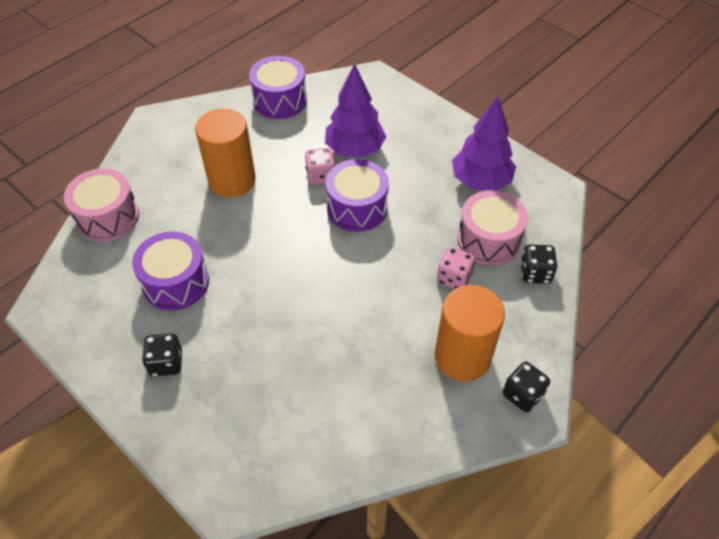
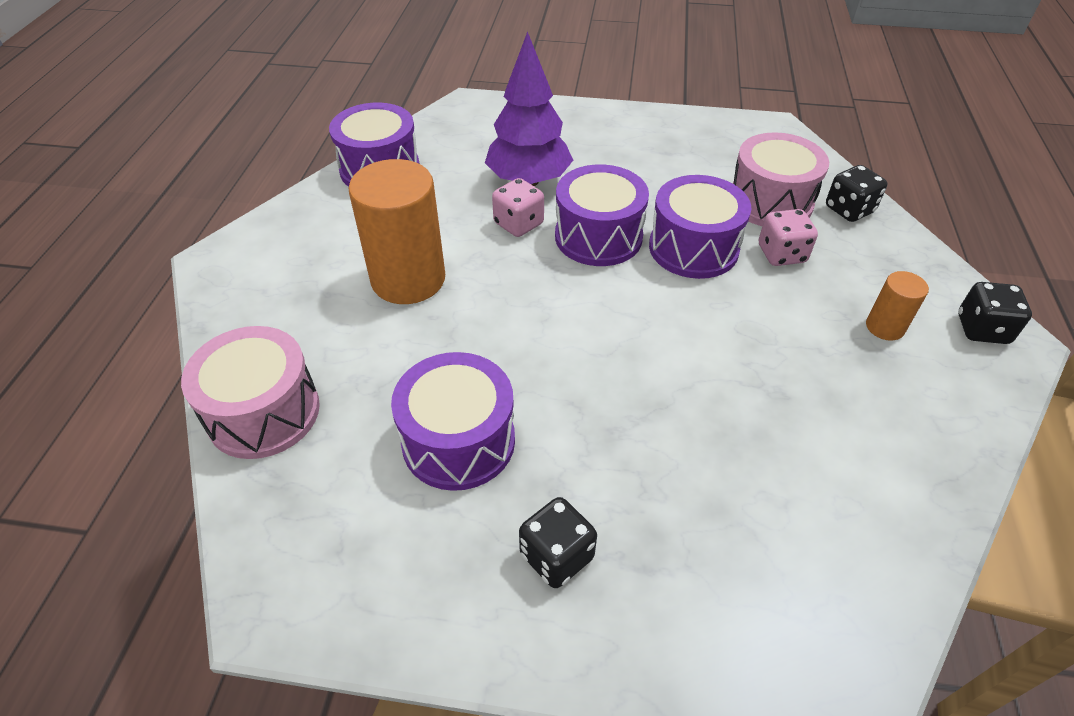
camera: 35 degrees left, 5 degrees down
(404, 245) = (693, 248): none -> purple drum
(462, 357) = (885, 327): orange cylinder -> orange cylinder, size x0.48
(480, 181) = (697, 153): purple tree -> none

